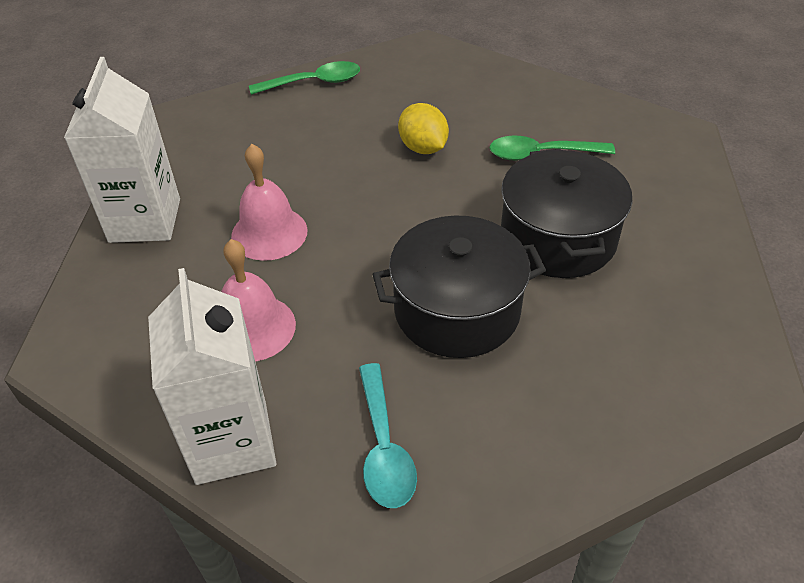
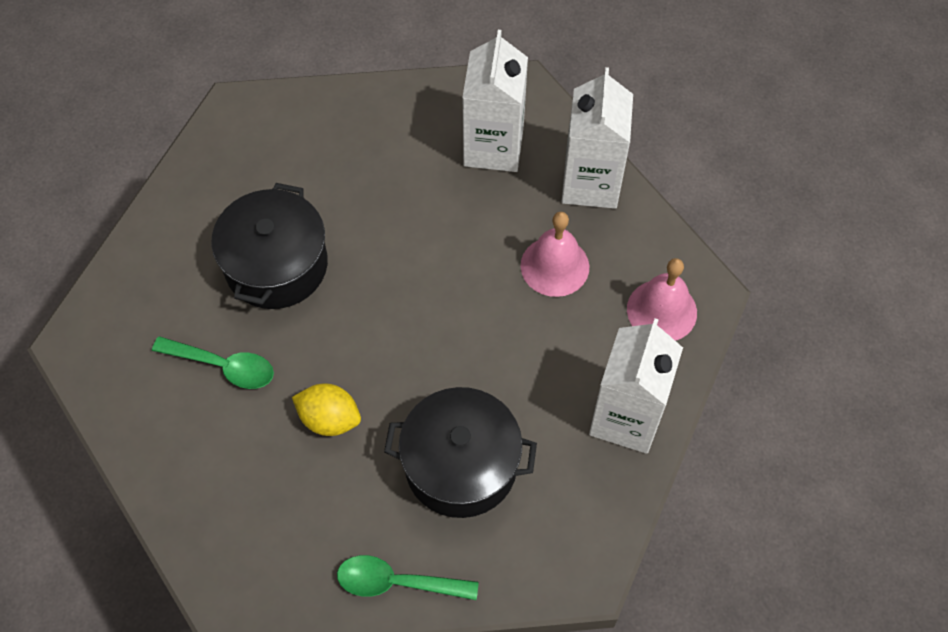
camera: 160 degrees left, 15 degrees up
(269, 233) = (516, 359): pink bell -> pink bell (661, 310)
(384, 447) = (493, 147): turquoise spoon -> white carton
(423, 148) = (329, 419): yellow lemon -> yellow lemon turned 60 degrees counterclockwise
(457, 310) = (395, 227): black pot -> black pot (461, 465)

